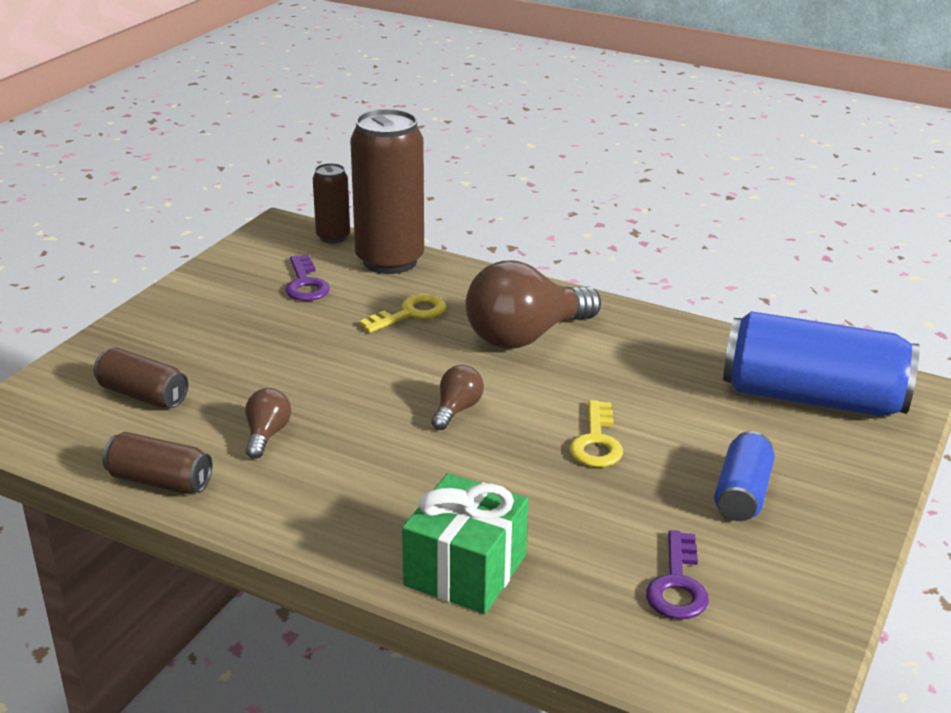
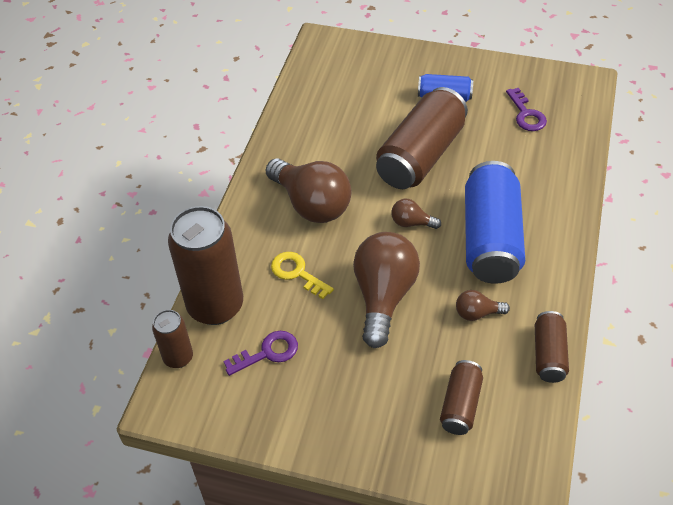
camera: 100 degrees left, 20 degrees up
(339, 367) = (383, 296): none -> brown light bulb
(465, 570) = (555, 191): green gift -> none
(596, 442) = (420, 155): yellow key -> brown can
(677, 585) = (526, 114): purple key -> purple key turned 75 degrees clockwise
(812, 398) = (342, 74): blue can -> blue can (490, 238)

